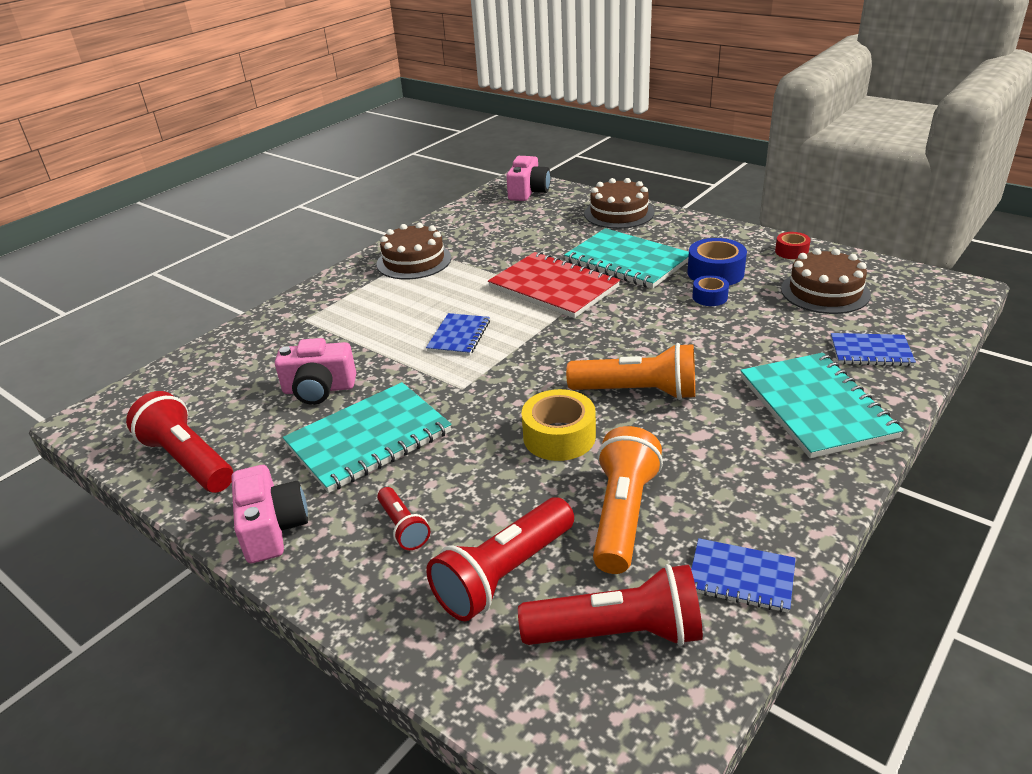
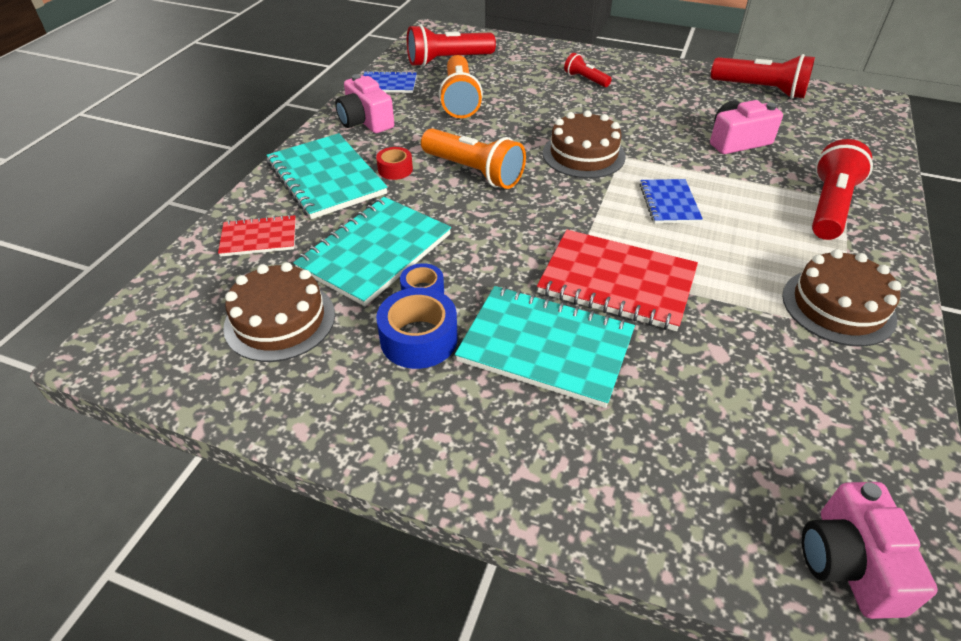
camera: 160 degrees right, 10 degrees up
(272, 528) = (659, 70): pink camera -> pink camera (365, 121)
(369, 439) = (655, 115): turquoise notebook -> turquoise notebook (375, 252)
(504, 574) = (514, 70): red flashlight -> red flashlight (829, 206)
(559, 436) = (521, 133): yellow tape -> none
(619, 213) = (614, 492): brown cake -> brown cake (583, 155)
(637, 392) = (474, 172): orange flashlight -> orange flashlight turned 135 degrees counterclockwise
(791, 251) = (306, 406): red tape -> red tape (395, 169)
(870, 352) = (259, 238): blue notebook -> red notebook

